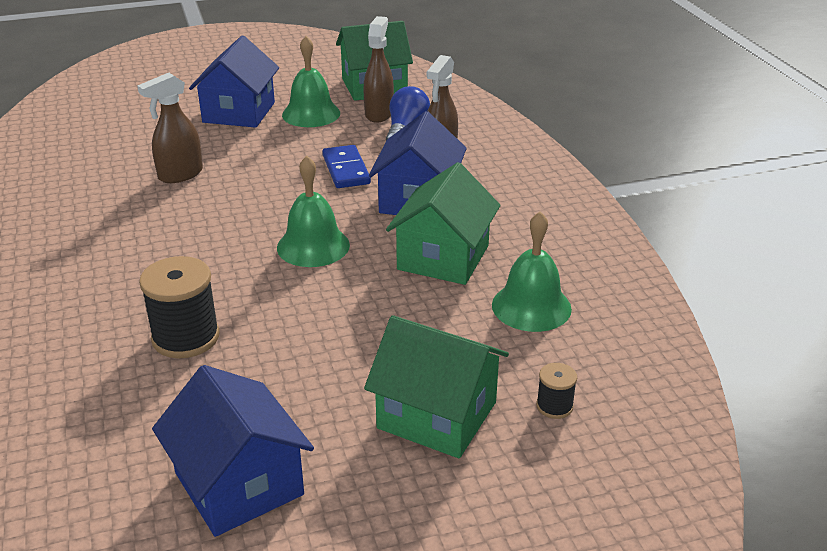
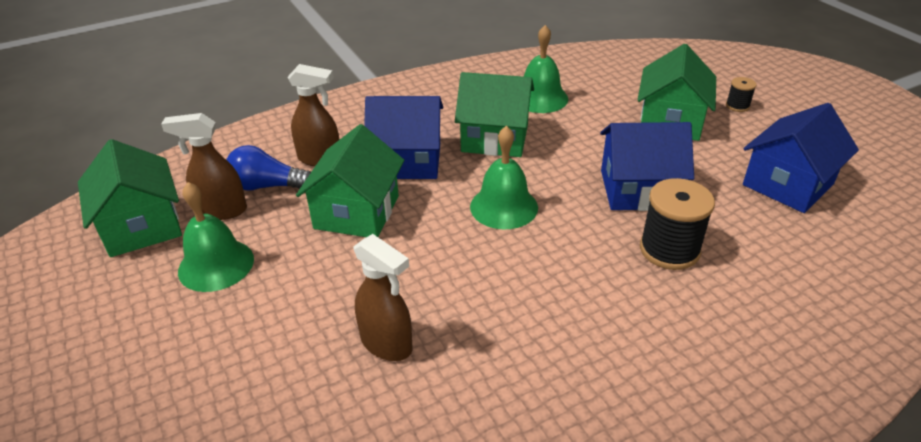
camera: 100 degrees left, 5 degrees up
(239, 112) = (204, 335): blue house -> blue house (638, 189)
(346, 170) = (357, 212): blue domino -> green house
(554, 406) = (634, 85): black spool -> black spool (737, 106)

